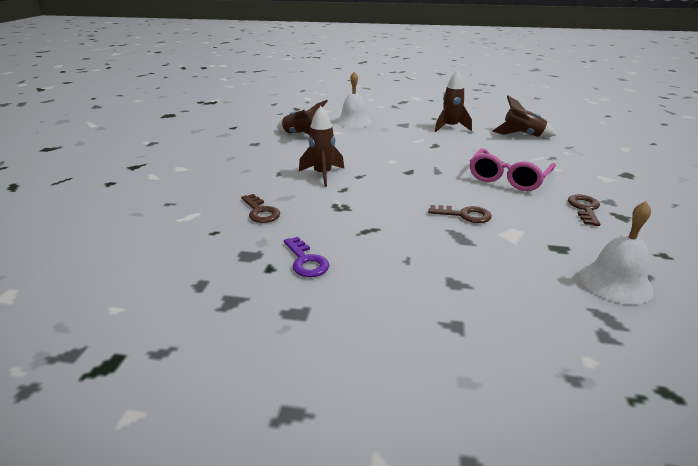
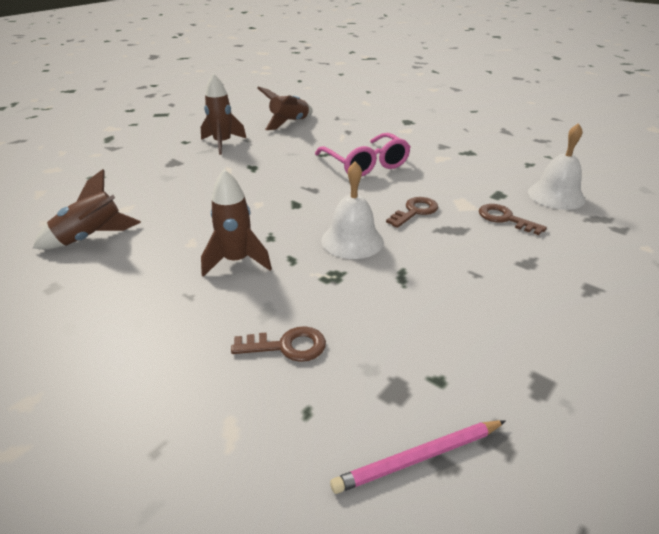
camera: 60 degrees left, 5 degrees up
(200, 275) = (419, 457): none -> pink pencil
(306, 261) = (440, 343): purple key -> none
(354, 121) = (112, 187): white bell -> white bell (352, 240)
(584, 208) = (446, 159): brown key -> brown key (505, 219)

